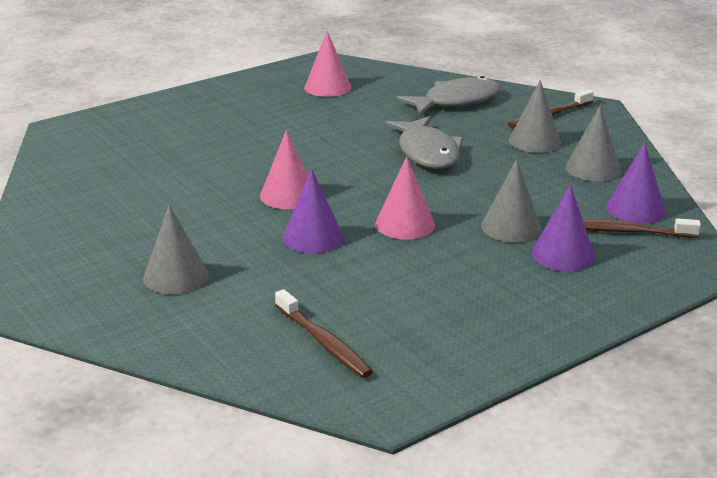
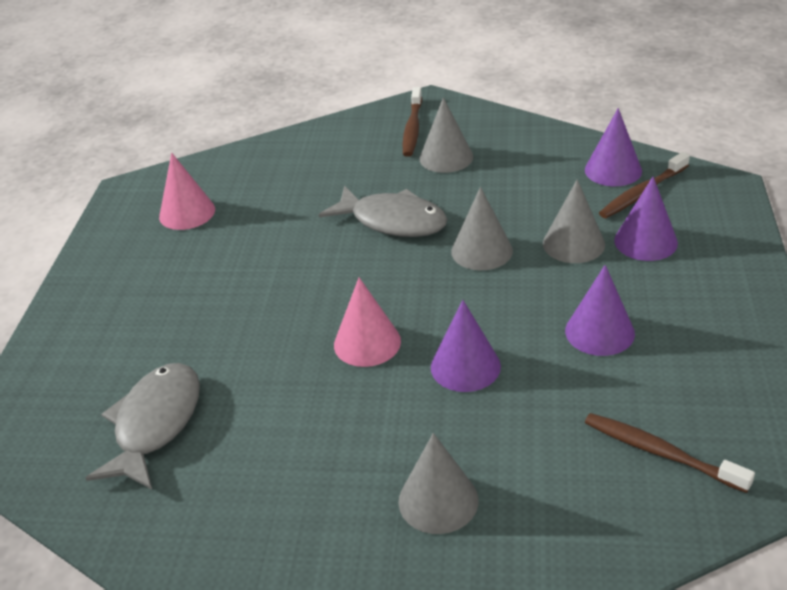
camera: 45 degrees left, 10 degrees up
(324, 342) = (660, 452): brown toothbrush -> brown toothbrush turned 150 degrees counterclockwise
(405, 224) = (504, 298): pink cone -> none
(422, 273) = (599, 332): none -> purple cone
(456, 101) = (322, 159): grey fish -> grey fish (155, 424)
(593, 168) = (526, 155): grey cone -> grey cone (482, 251)

